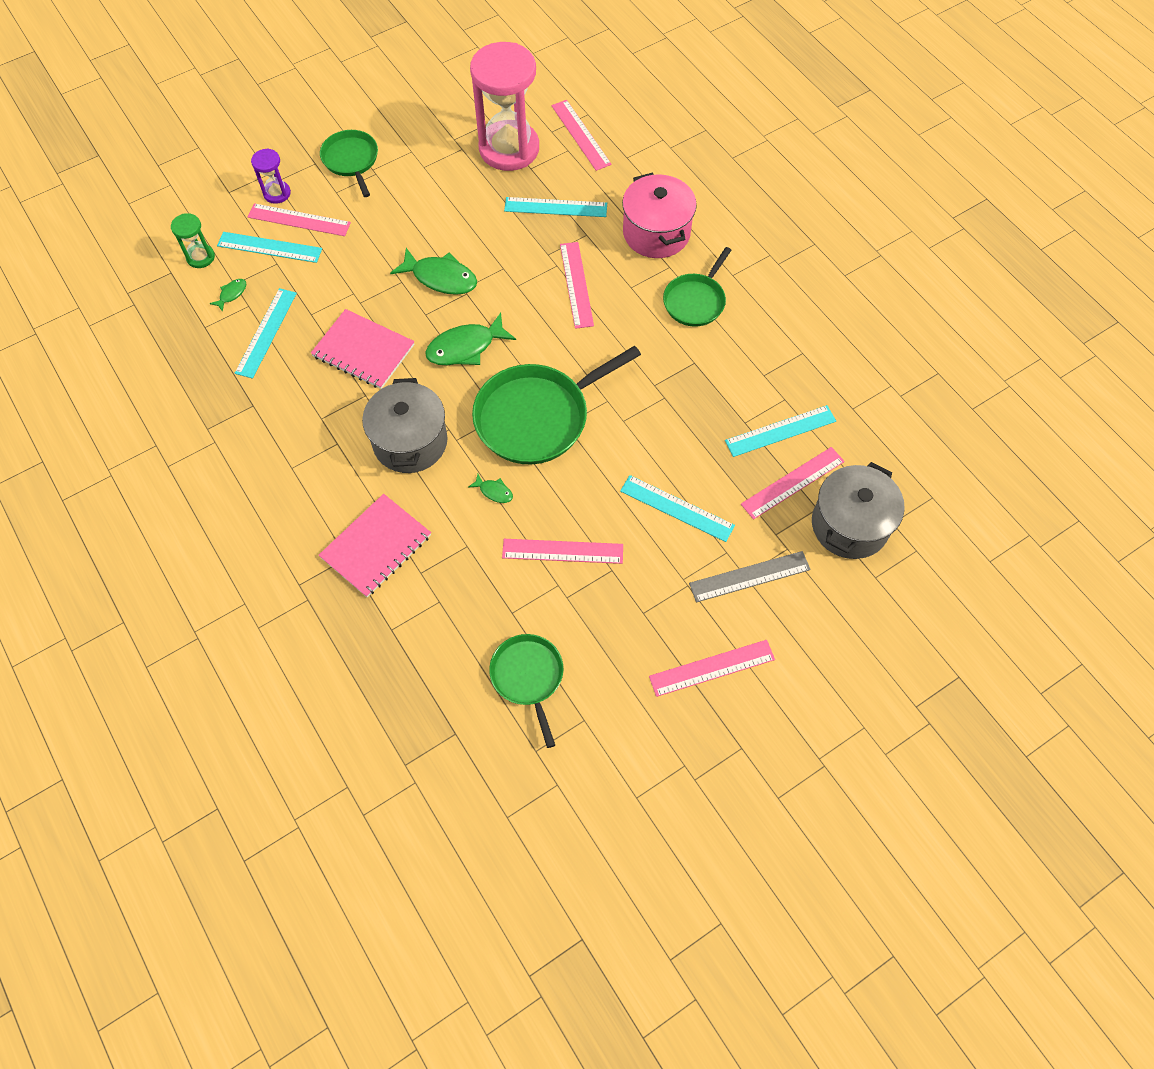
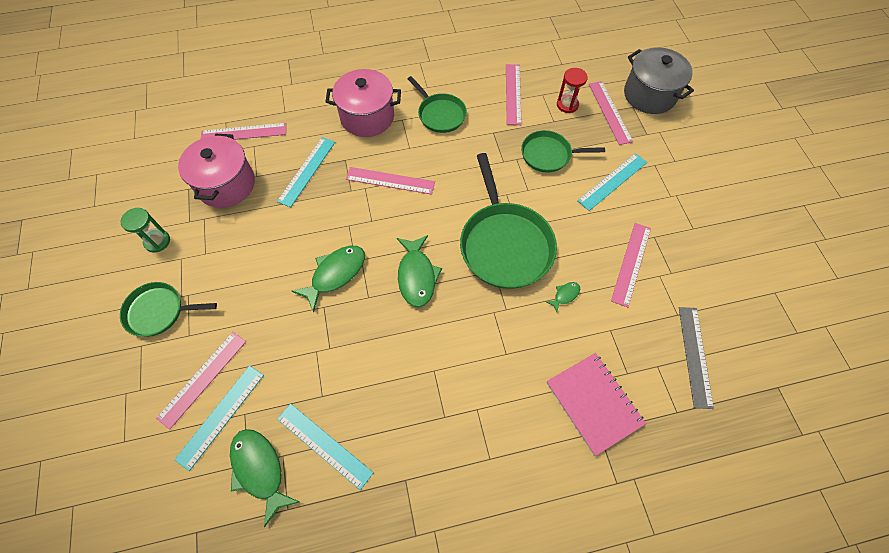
camera: 70 degrees left, 0 degrees up
(200, 257) = (194, 493): green hourglass -> green hourglass (157, 241)
(231, 294) = (259, 469): green fish -> green fish, size x2.09
(277, 193) = (156, 392): purple hourglass -> none
(363, 351) = (385, 359): pink notebook -> none
(410, 442) = (496, 346): grey pot -> none
(509, 149) = (226, 184): pink hourglass -> pink pot
(528, 677) = (735, 319): green pan -> green pan (548, 155)
(712, 668) = (743, 202): pink ruler -> pink ruler (513, 94)
(749, 576) = (676, 158): grey ruler -> grey ruler (695, 356)
(780, 431) = (567, 105): turquoise ruler -> red hourglass

